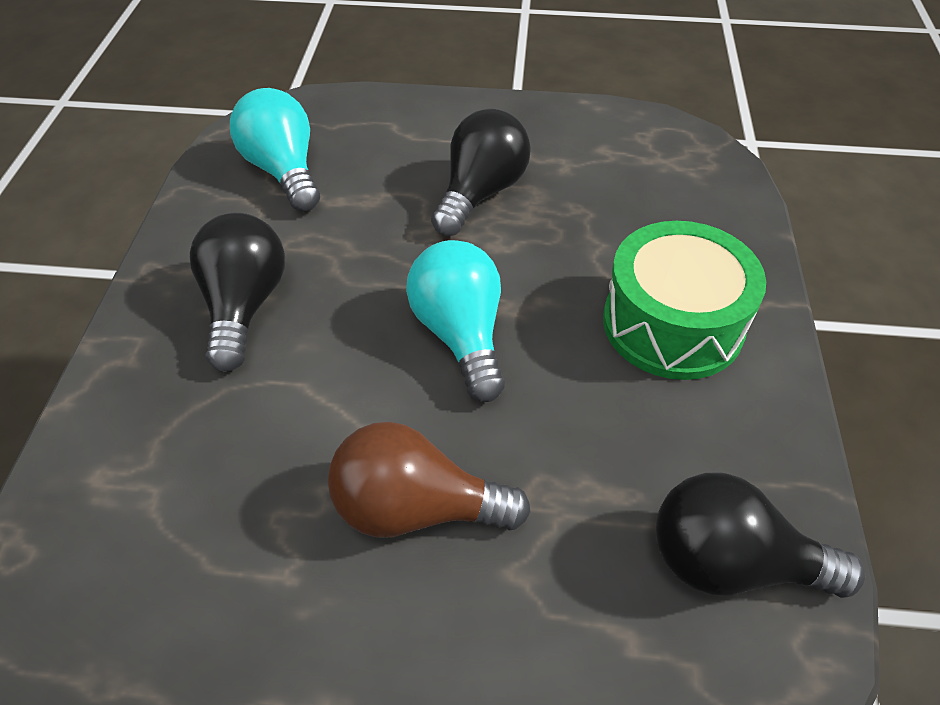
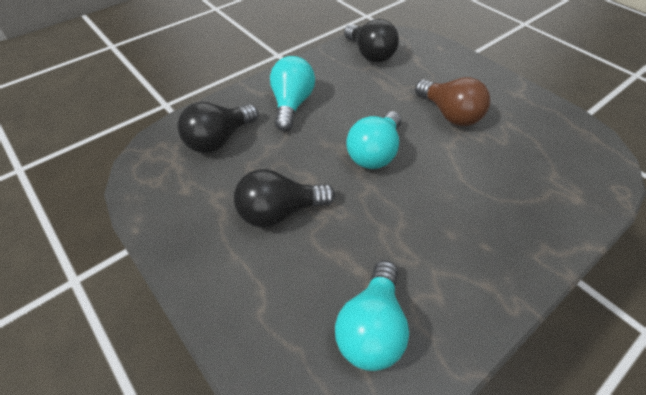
camera: 135 degrees left, 0 degrees up
(244, 306) = (466, 236): black light bulb -> black light bulb (219, 140)
(672, 324) = (291, 104): green drum -> turquoise light bulb

